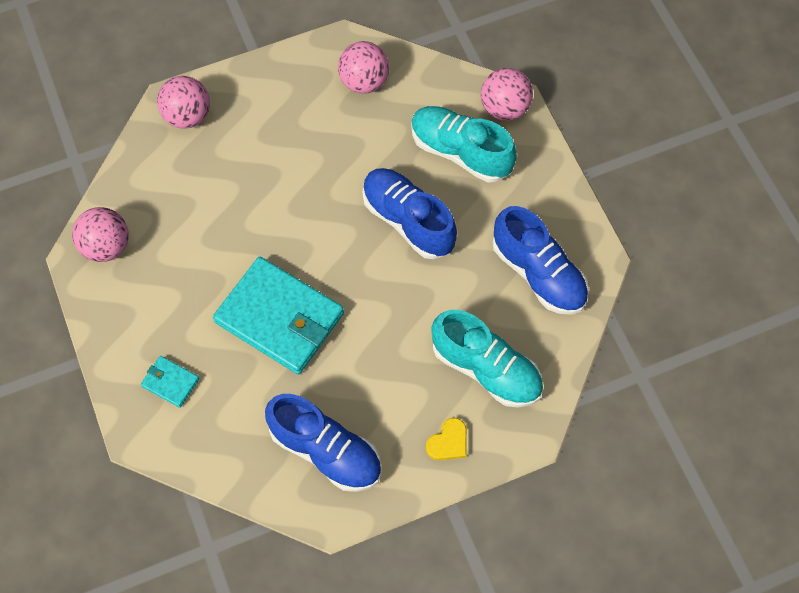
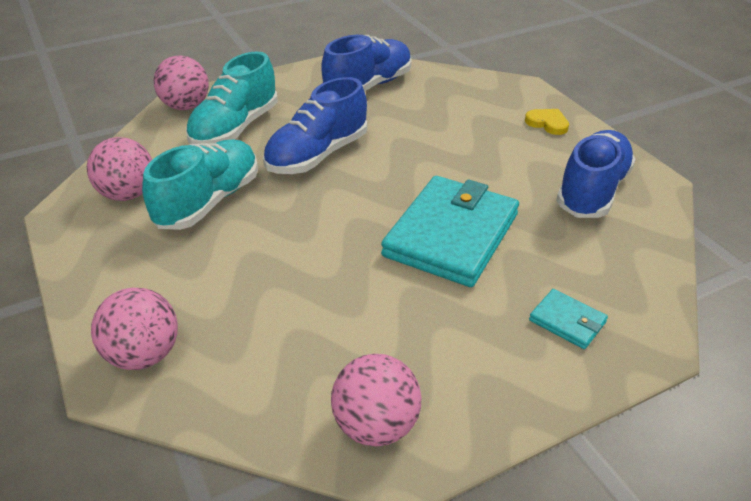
camera: 95 degrees left, 25 degrees down
(170, 382) = (567, 321): turquoise wallet -> turquoise wallet turned 75 degrees counterclockwise
(486, 369) = (469, 107): turquoise shoe -> turquoise shoe (209, 201)

